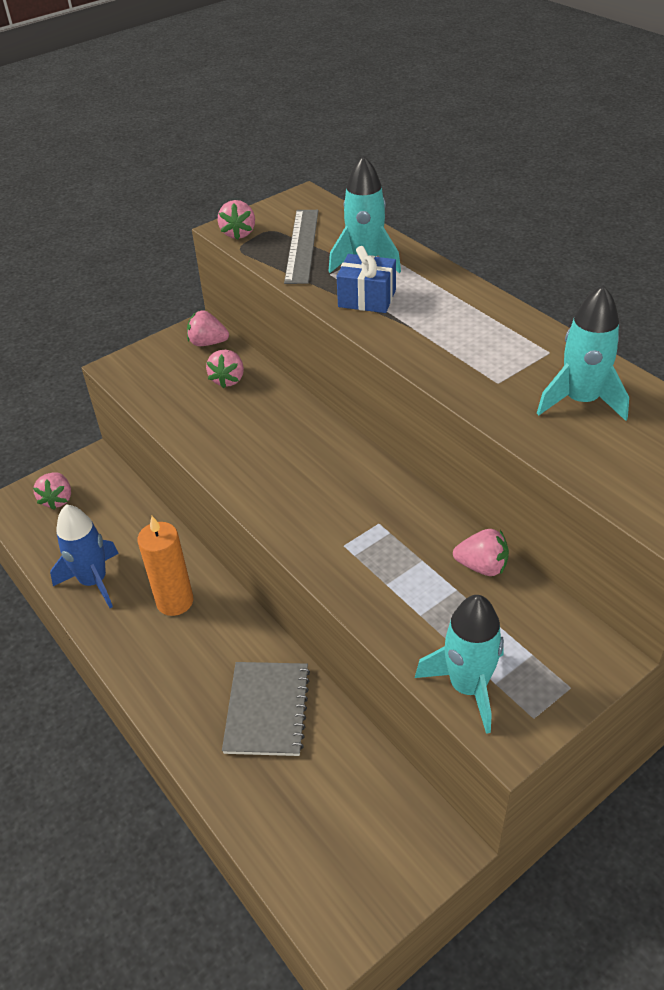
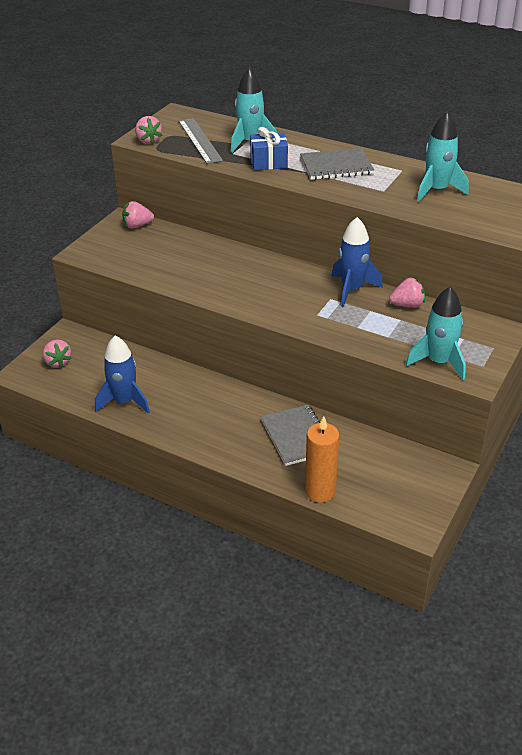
camera: 25 degrees left, 5 degrees down
(175, 601) = (192, 397): orange candle -> orange candle (320, 491)
(228, 379) = (170, 244): pink strawberry -> none
(418, 516) = (352, 289): none -> blue rocket
(456, 324) = (336, 166): none -> grey notebook

